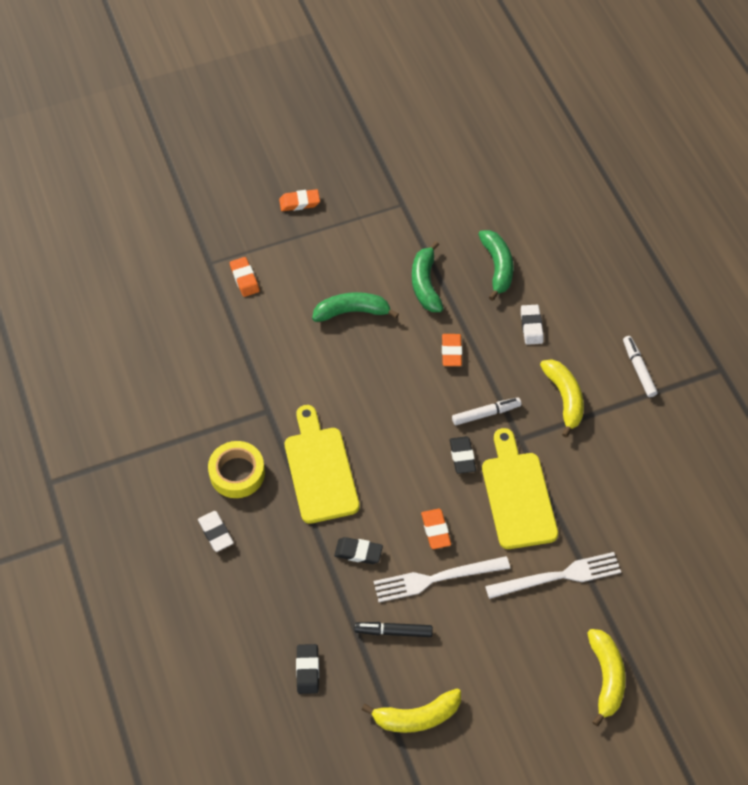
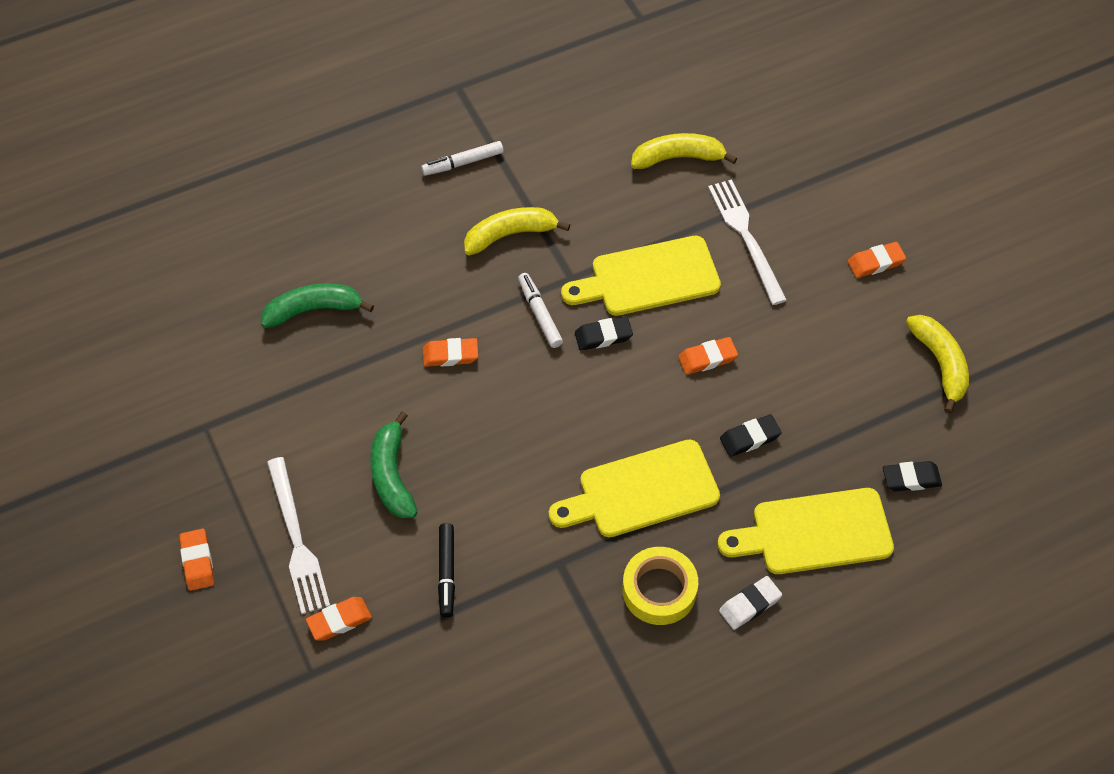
camera: 95 degrees left, 0 degrees up
(268, 587) = (814, 533): none -> yellow cutting board
(358, 552) = (750, 438): black eraser -> black eraser turned 60 degrees clockwise
(393, 631) = (844, 393): black marker -> black marker (447, 572)
(425, 284) = (343, 390): green banana -> none
(436, 579) = (770, 354): white fork -> white fork (297, 540)
(527, 681) = (875, 262): none -> orange eraser
(531, 326) = (406, 270): white eraser -> none
(606, 677) = (855, 193): yellow banana -> yellow banana (678, 158)

